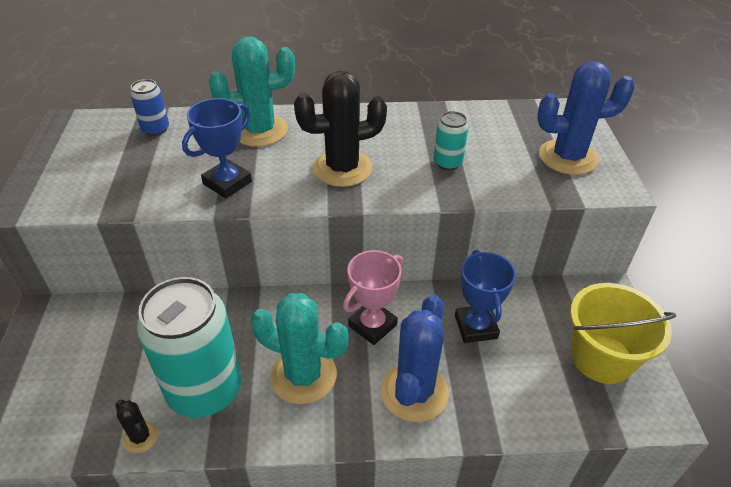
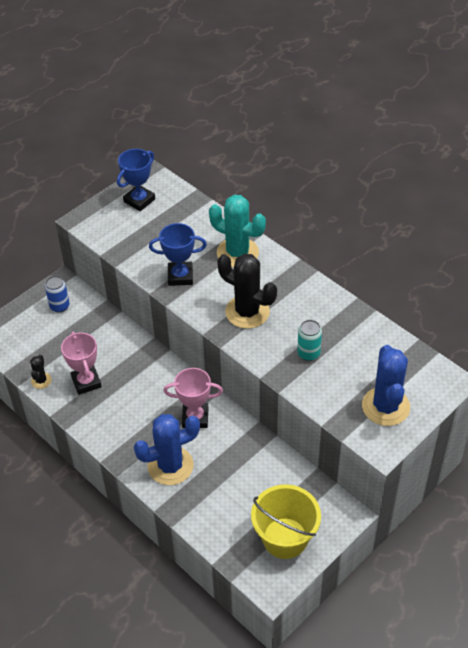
camera: 50 degrees right, 5 degrees up
(155, 129) = (187, 212): blue can -> blue can (59, 306)
(205, 390) = (86, 382): turquoise can -> pink trophy
(303, 375) = (133, 413): turquoise cactus -> none
(475, 327) = (244, 464): blue trophy -> blue trophy (139, 200)
(568, 157) = (385, 406): blue cactus -> blue cactus turned 45 degrees clockwise

